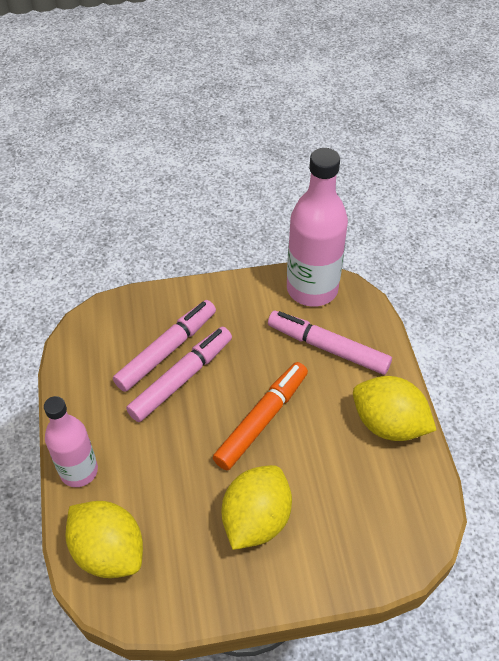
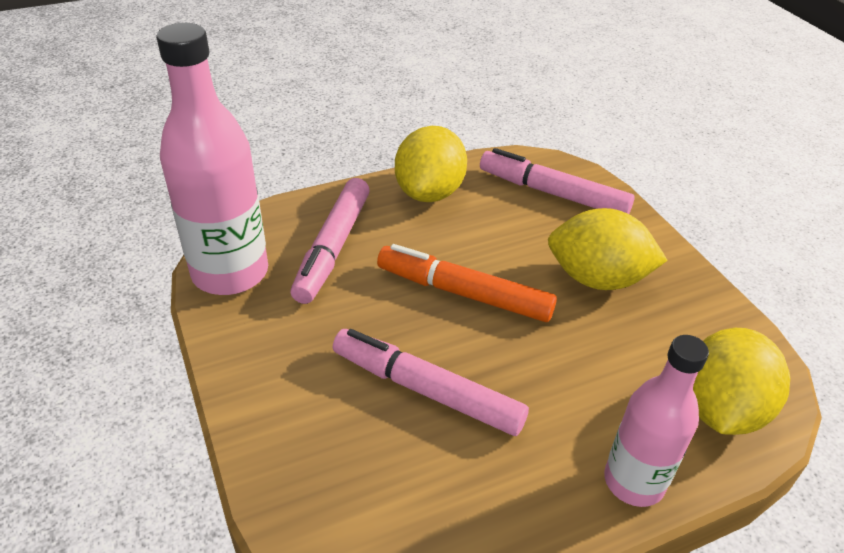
camera: 105 degrees left, 10 degrees down
(166, 350) = (378, 421): pink marker -> pink marker (552, 193)

